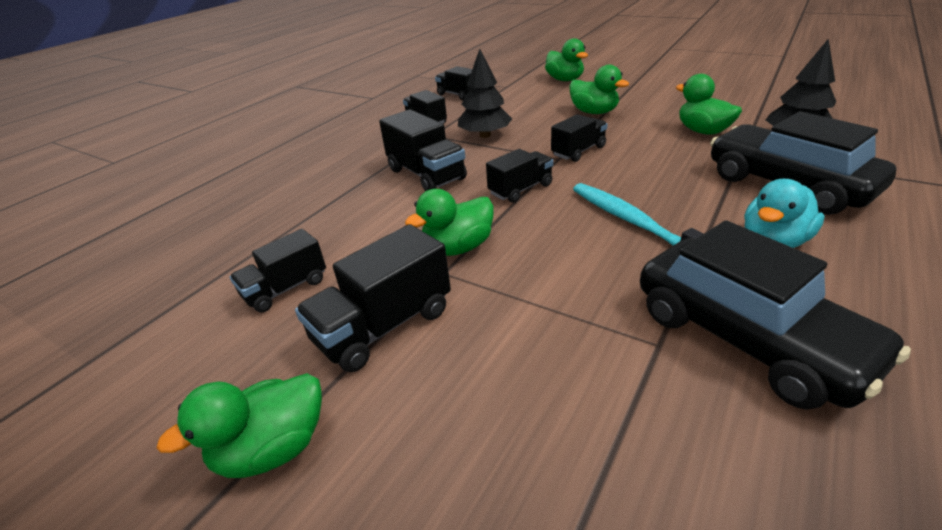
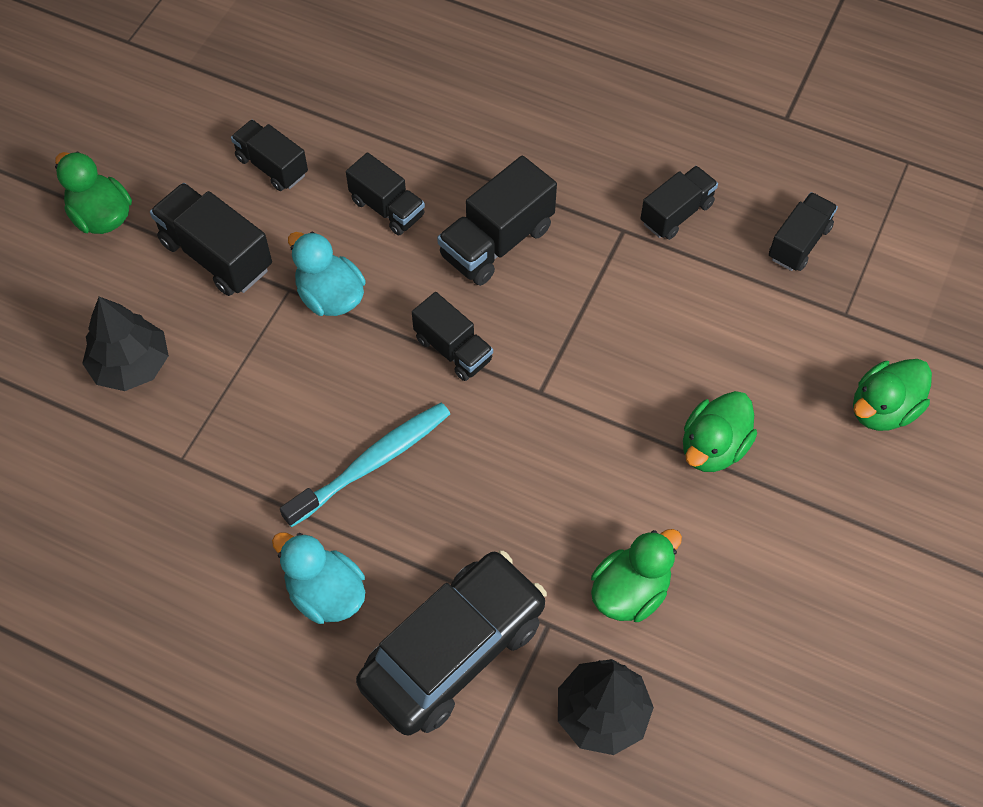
camera: 80 degrees right, 25 degrees up
(458, 248) = (330, 296): green duck -> turquoise duck
(485, 135) = (621, 298): black tree -> black tree (131, 365)
(578, 151) = (562, 417): black truck -> black truck (387, 208)
(746, 337) = (184, 527): black car -> none

